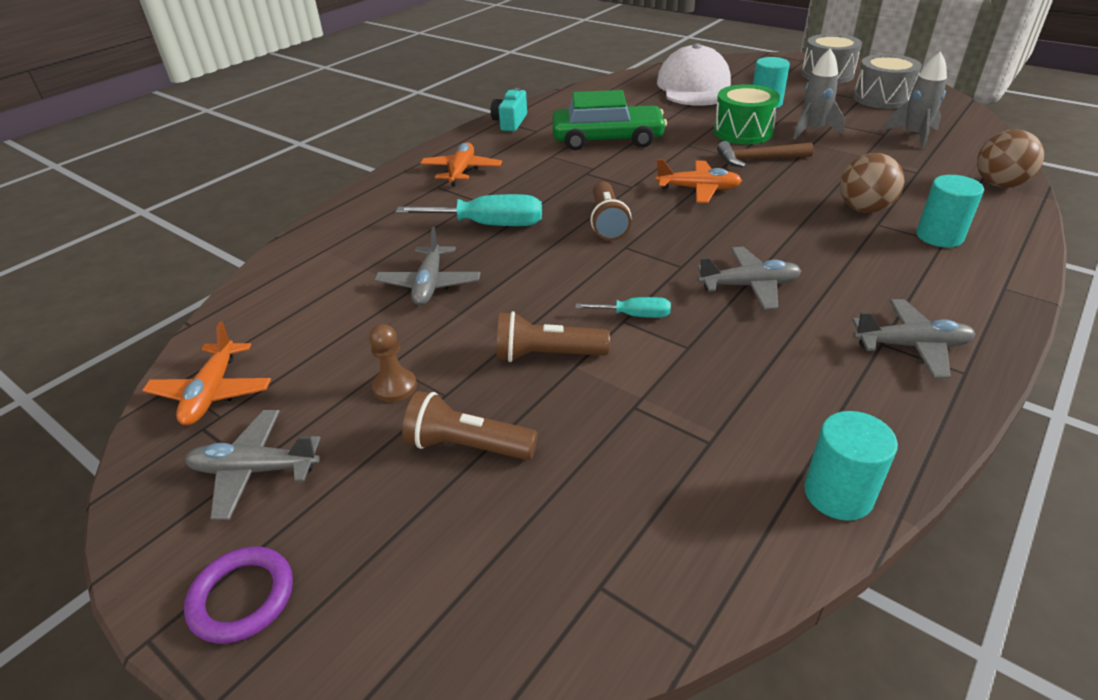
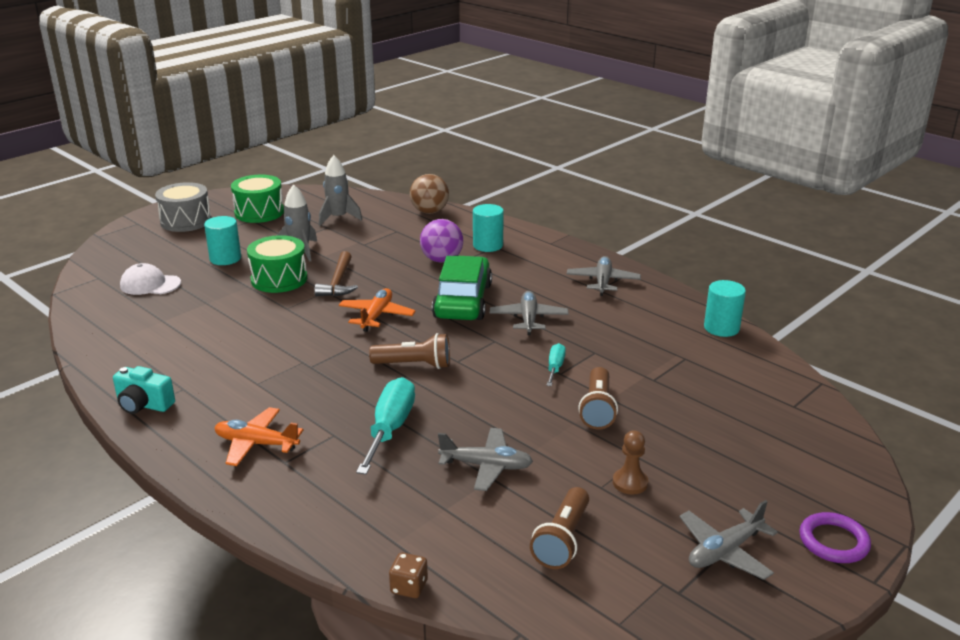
camera: 85 degrees left, 10 degrees down
(212, 393) = (633, 593): orange plane -> none
(254, 470) = (724, 551): grey plane -> grey plane turned 45 degrees clockwise
(267, 263) = (409, 587): none -> brown dice
(468, 446) = (693, 447): brown flashlight -> brown flashlight (562, 540)
(607, 139) = (242, 347): green car -> green car (463, 301)
(695, 87) = (150, 284): white cap -> white cap, size x0.54
(864, 209) = (442, 260): brown ball -> purple ball
(881, 98) = (259, 212): grey drum -> green drum

